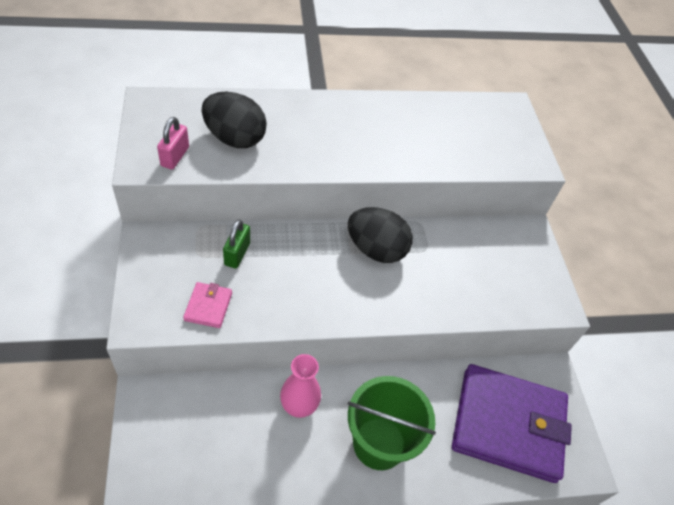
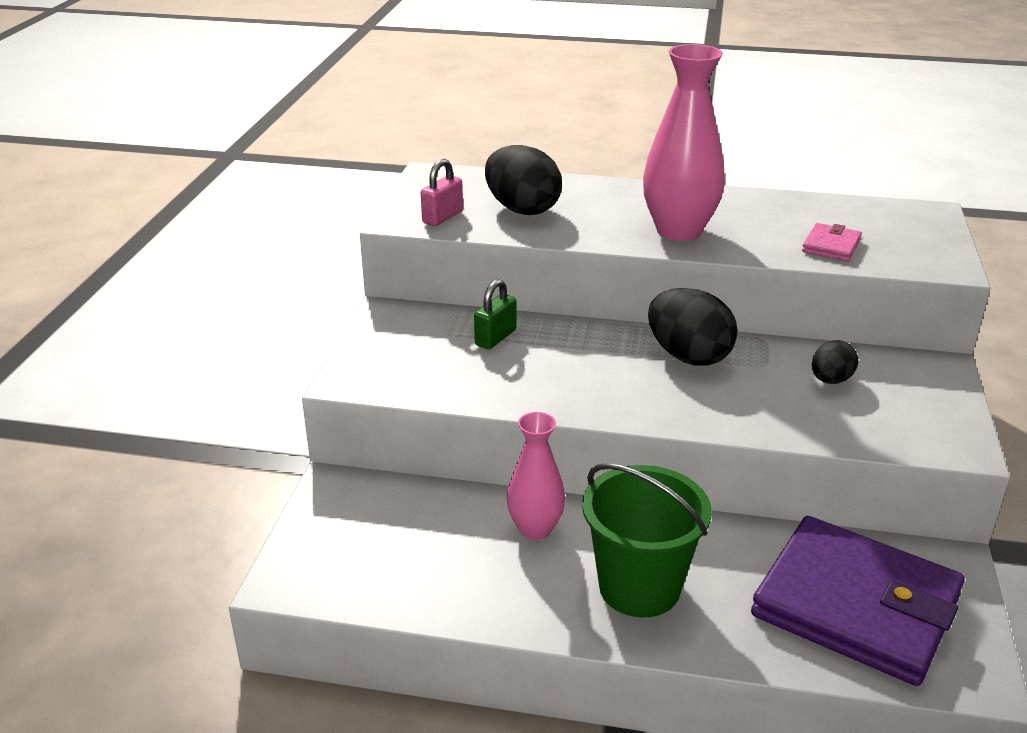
camera: 25 degrees right, 20 degrees down
(208, 306) = (440, 378): pink wallet -> pink wallet (831, 246)
(355, 149) = (679, 231): none -> pink vase
(470, 257) = (830, 380): none -> black egg

